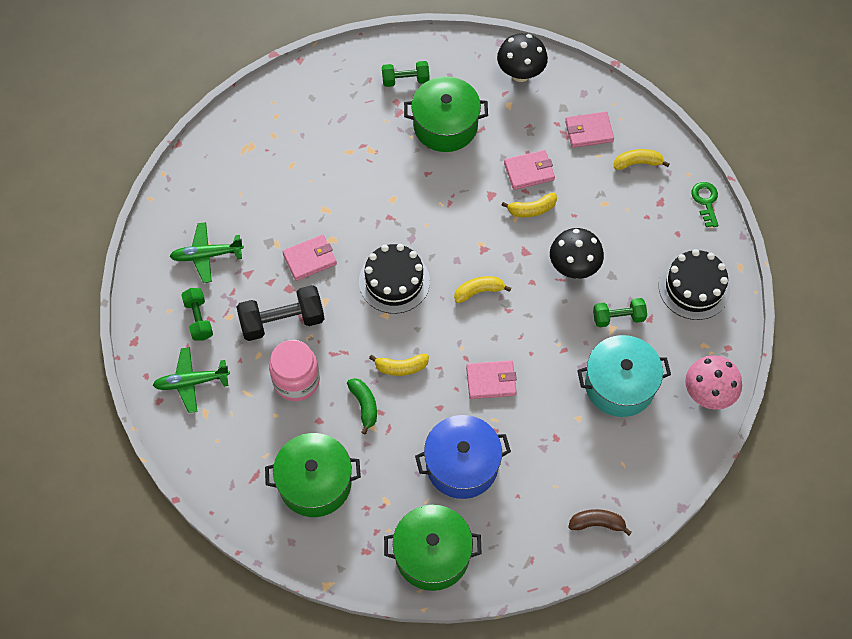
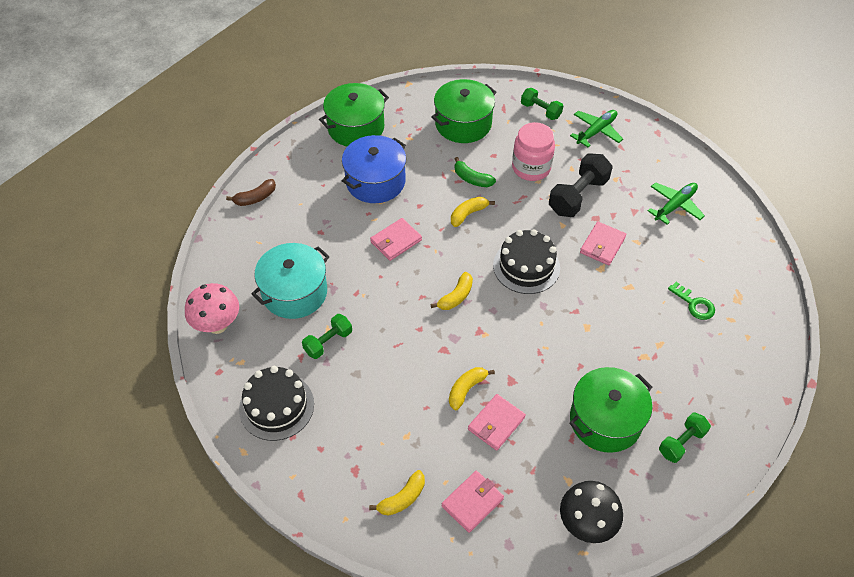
camera: 145 degrees right, 10 degrees down
(199, 319) = (633, 166): green dumbbell -> green dumbbell (540, 111)
(573, 268) = (393, 360): black mushroom -> none
(705, 201) = (311, 499): green key -> green key (694, 304)

